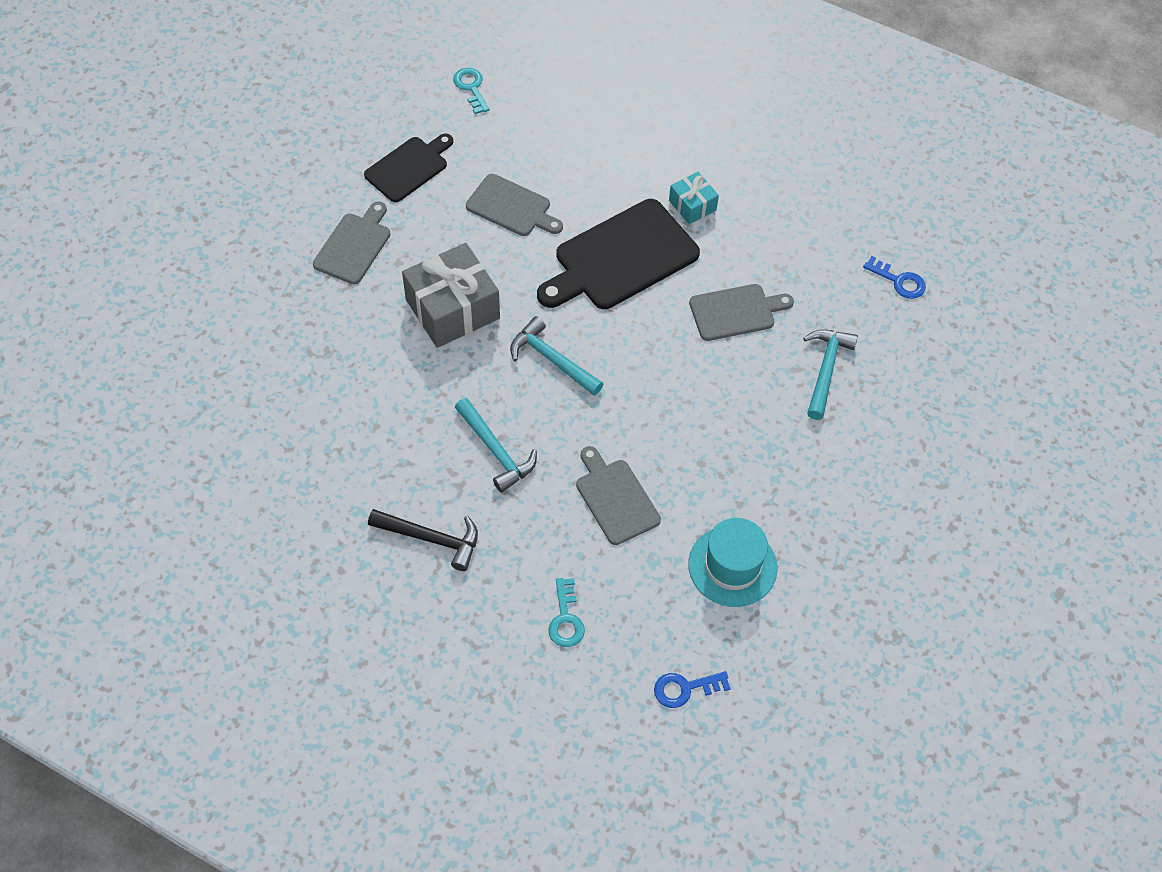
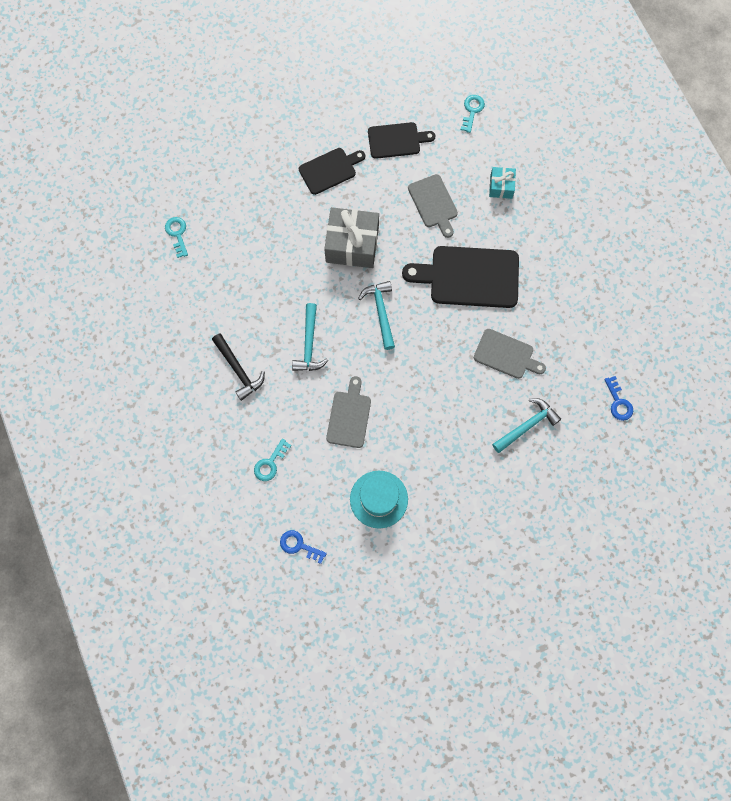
camera: 40 degrees right, 15 degrees up
(215, 435) = (177, 234): none -> turquoise key
(354, 246) = (330, 170): grey cutting board -> black cutting board
(692, 205) = (537, 271): turquoise gift -> turquoise gift (501, 187)

